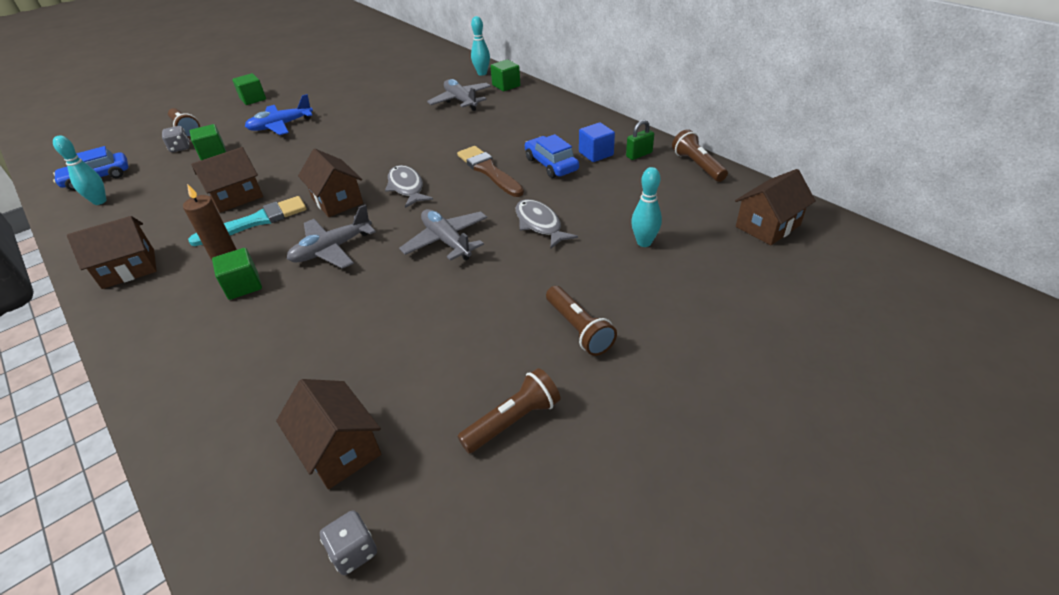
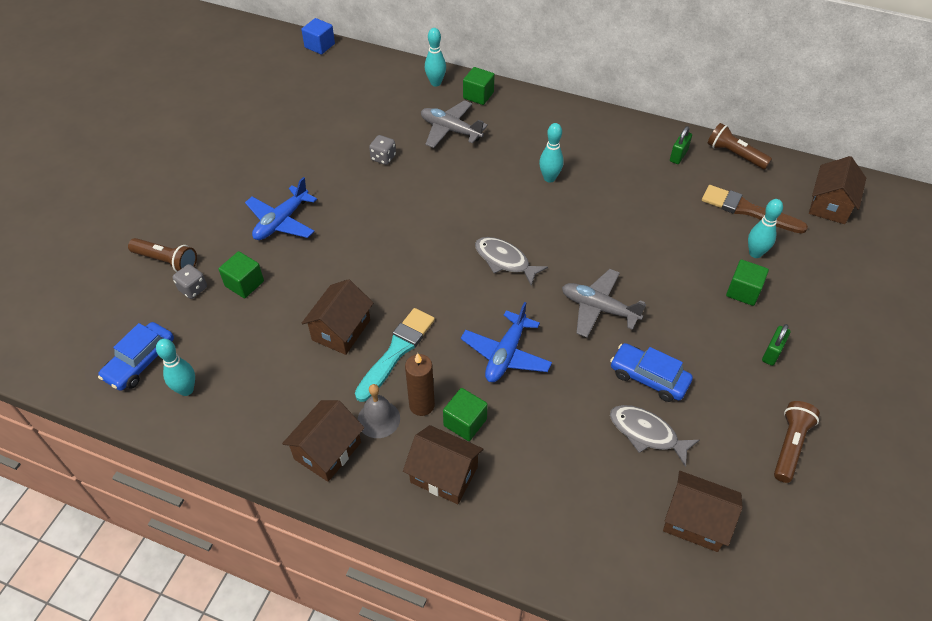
camera: 30 degrees left, 10 degrees up
(187, 261) = (378, 419): none -> grey bell
(253, 99) = (199, 191): green cube -> green cube (743, 291)
(332, 249) = (506, 354): grey plane -> blue plane
(337, 201) = (452, 299): brown house -> brown house (444, 474)
(354, 551) = (774, 581): grey dice -> grey dice (383, 158)
(489, 171) = (563, 216): brown brush -> brown brush (748, 210)
(505, 144) = (549, 178): none -> turquoise bowling pin
(539, 224) = (660, 263): grey fish -> grey fish (646, 433)
(551, 164) = (612, 191): blue car -> blue car (648, 378)
(578, 329) = (772, 353): brown flashlight -> green padlock
(596, 154) = (641, 165): blue cube -> blue cube (320, 46)

